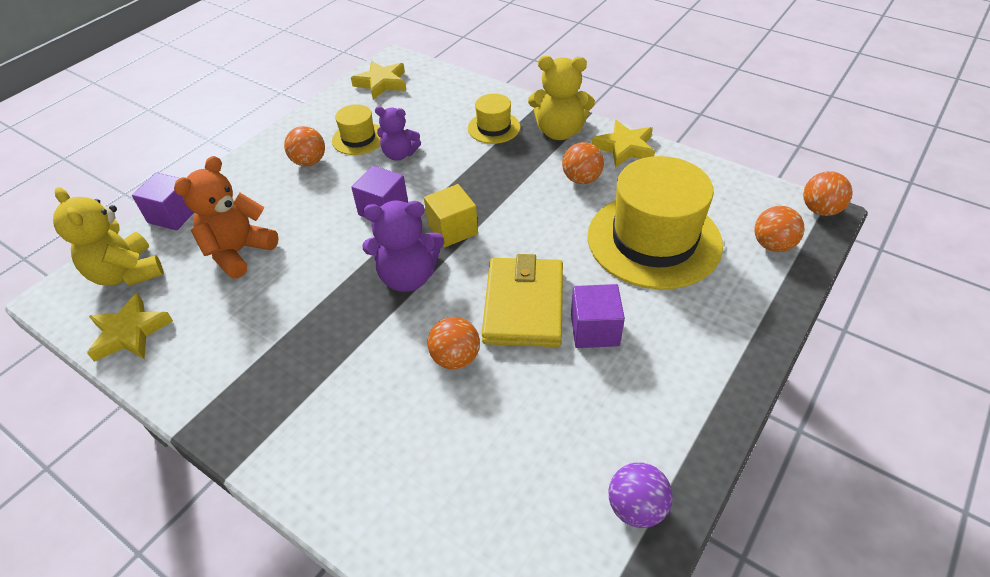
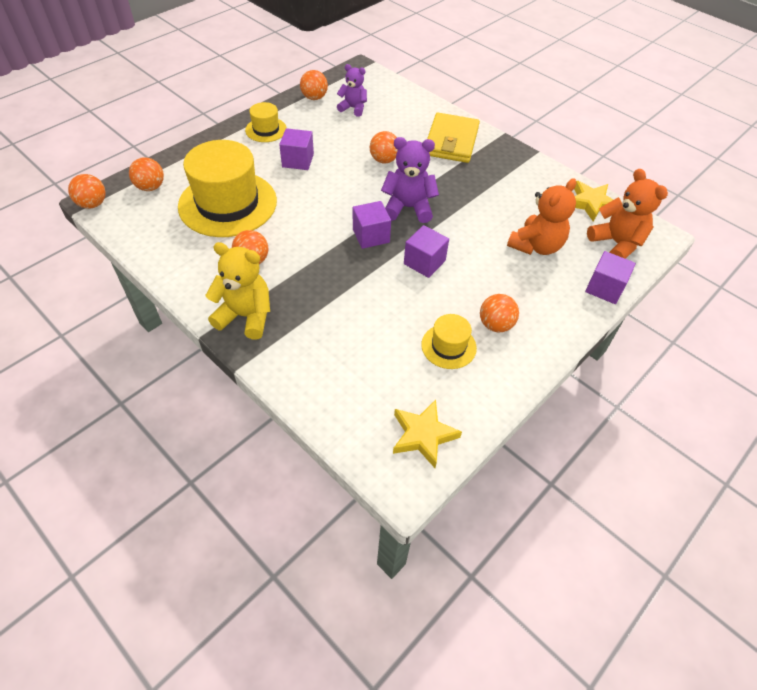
camera: 175 degrees left, 5 degrees up
(127, 273) = (616, 244): yellow teddy bear -> orange teddy bear
(399, 154) = (407, 317): purple teddy bear -> purple teddy bear (353, 108)
(452, 229) = (371, 236): yellow cube -> purple cube
(494, 127) = (308, 334): yellow hat -> yellow hat (266, 130)
(524, 305) = (335, 179): yellow wallet -> yellow wallet (451, 141)
(625, 148) = (196, 285): yellow star -> none
(636, 507) = (314, 98): purple ball -> orange ball

